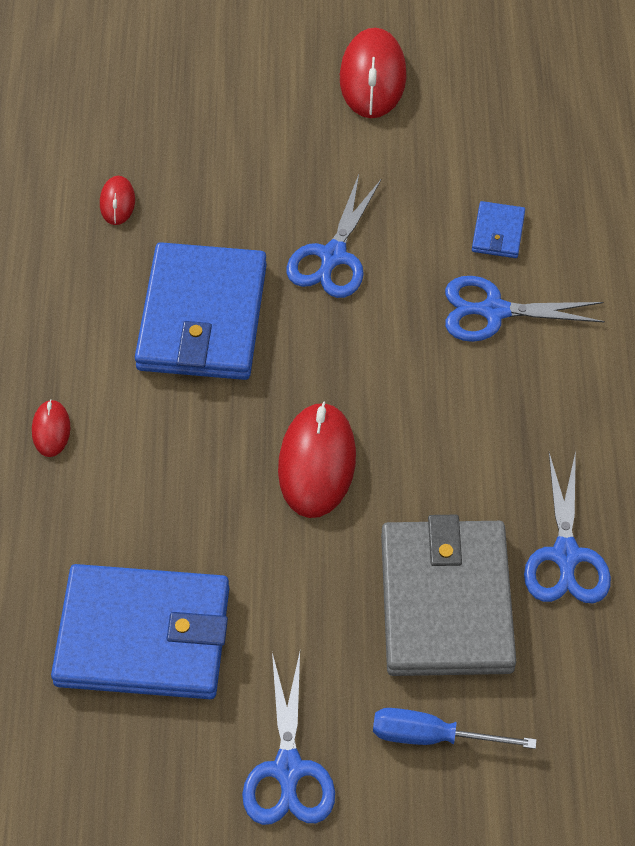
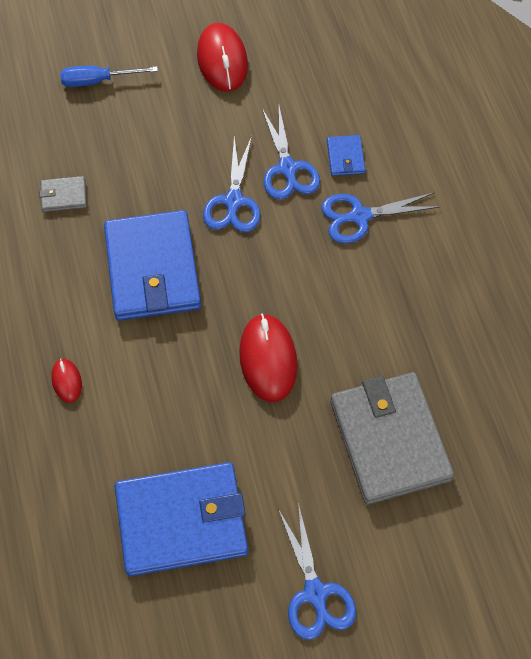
camera: 15 degrees left, 5 degrees up
(117, 202) = (63, 195): red mouse -> grey wallet
(432, 736) = (409, 541): blue screwdriver -> blue screwdriver (97, 81)
(565, 555) = (462, 385): blue scissors -> blue scissors (287, 168)

